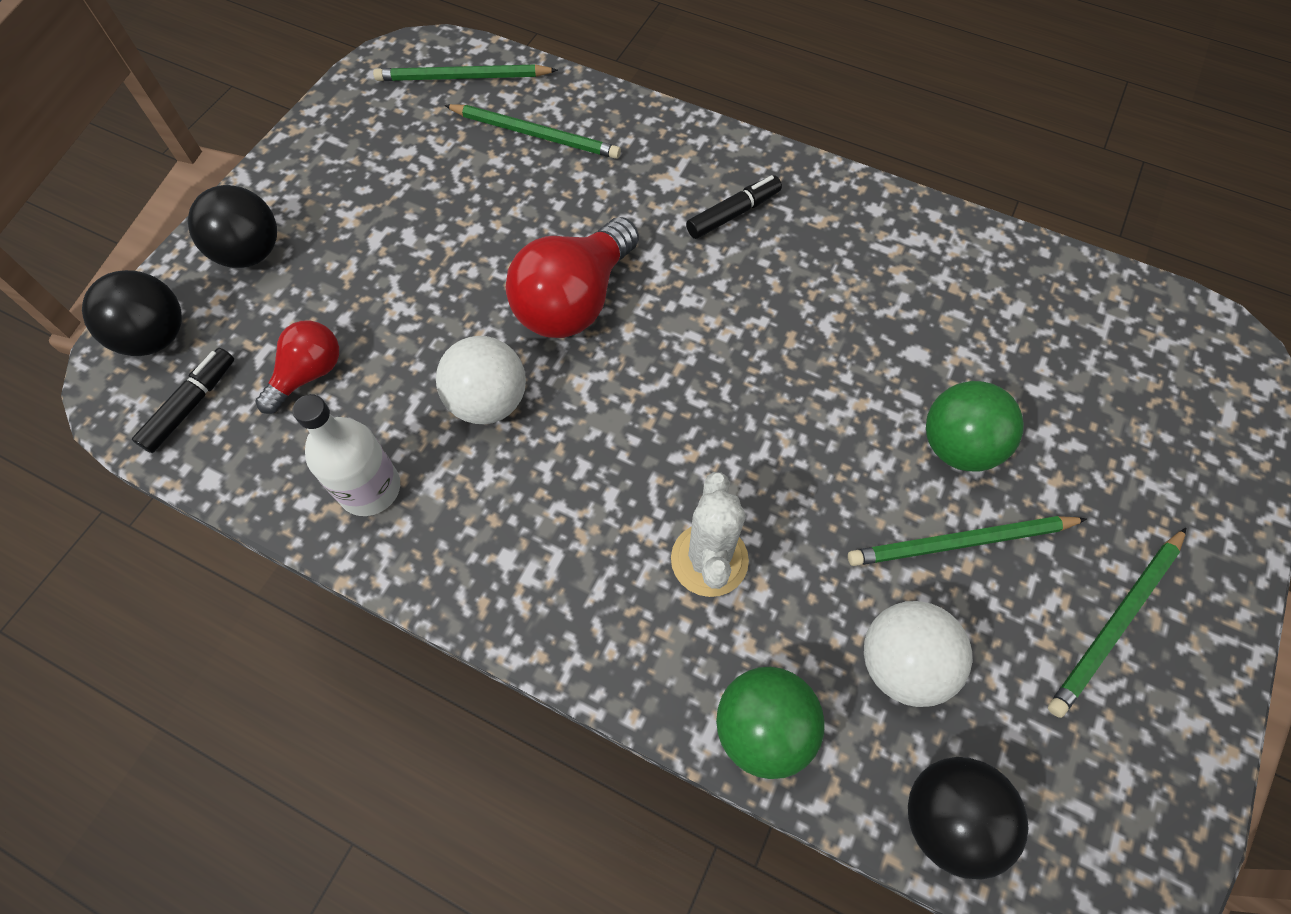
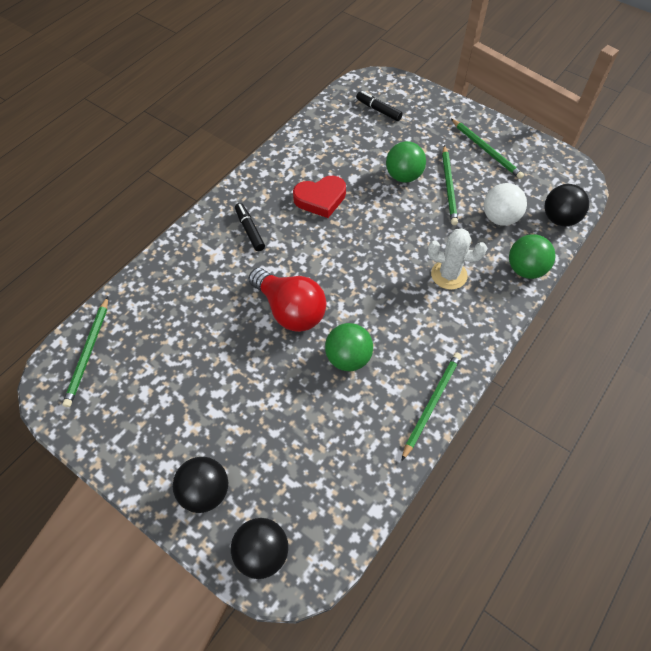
camera: 80 degrees left, 5 degrees down
(191, 405) = (321, 525): black marker -> black marker (378, 110)
(308, 374) = (311, 453): red light bulb -> none
(370, 488) = (393, 420): white bottle -> none
(488, 402) = (348, 358): white ball -> green ball
(535, 134) = (157, 316): green pencil -> green pencil (432, 404)
(841, 306) = (320, 199): none -> red heart

